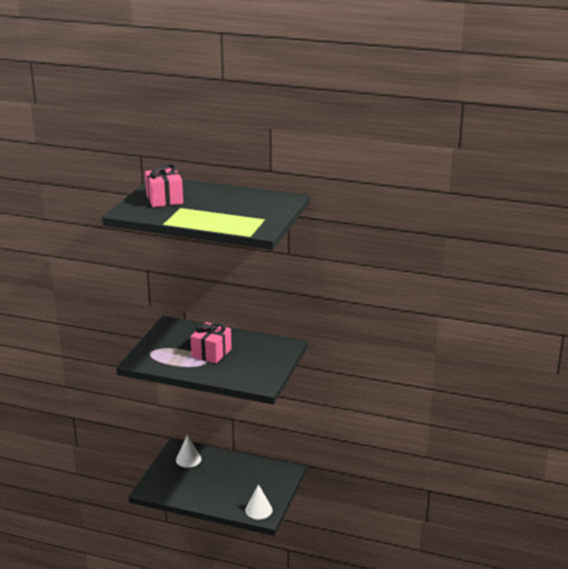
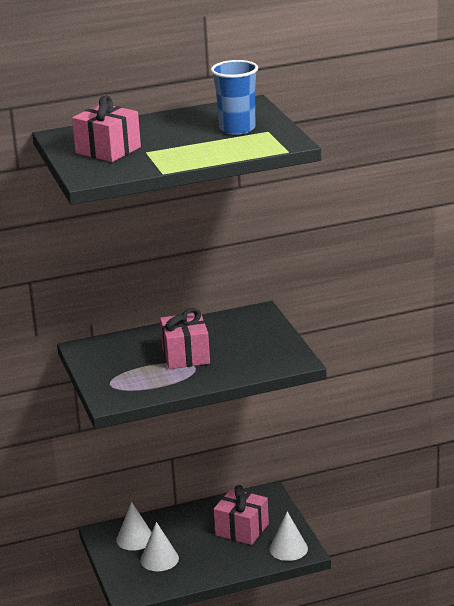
camera: 35 degrees left, 0 degrees up
(186, 478) = (159, 559): none -> white cone
(248, 484) = (242, 529): none -> pink gift
(251, 211) = (237, 129): none -> blue cup

